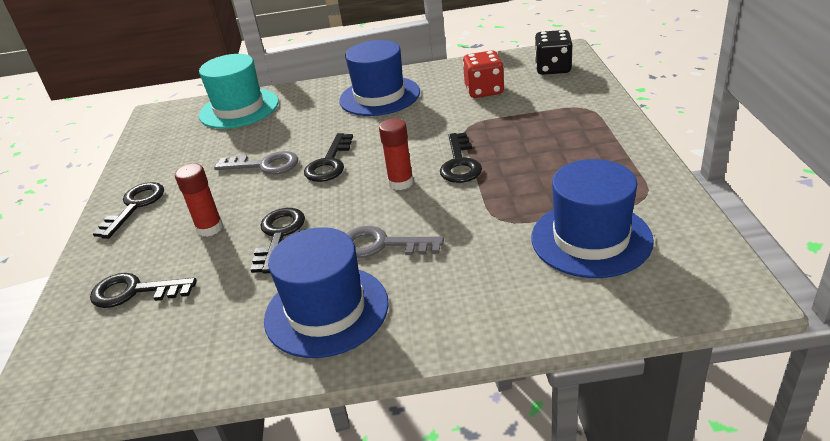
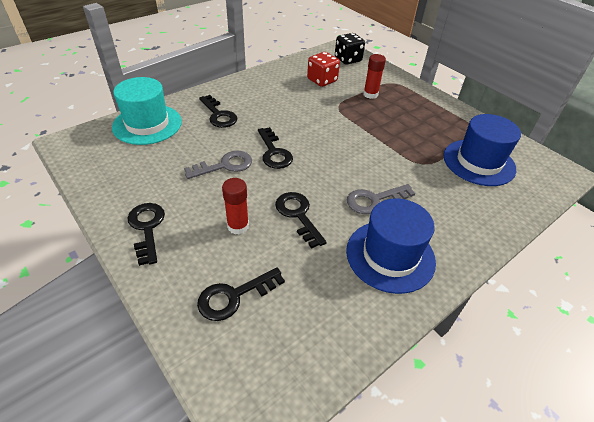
camera: 40 degrees left, 10 degrees up
(379, 96) = (254, 95): blue hat -> none
(401, 183) = (339, 155): red glue stick -> red glue stick (370, 94)
(460, 163) = (361, 133): black key -> black key (219, 115)

